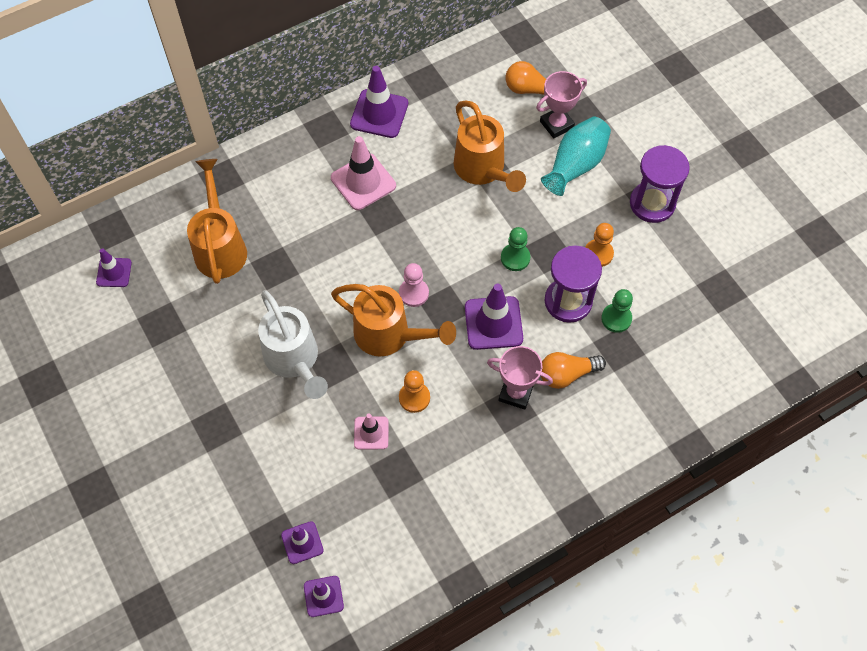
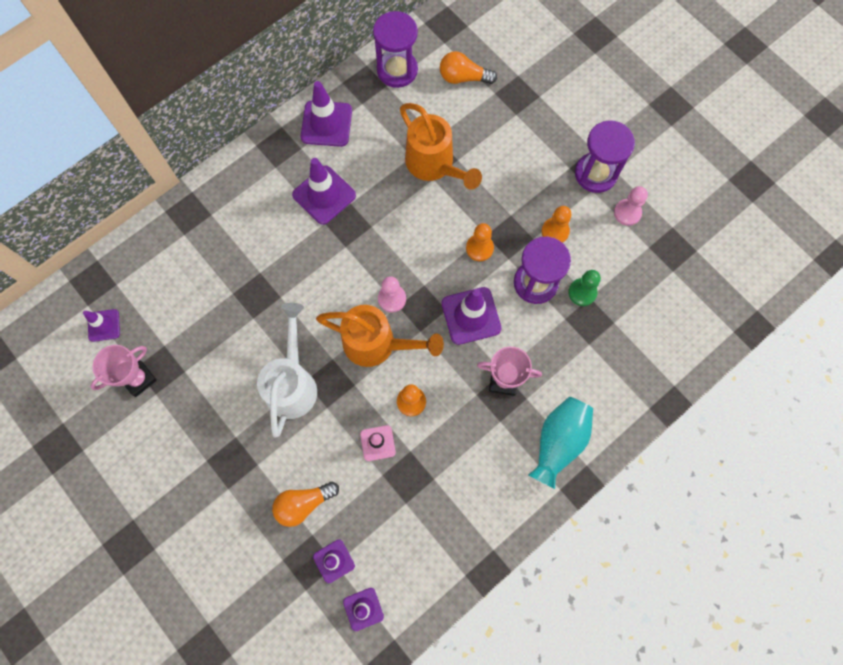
camera: 10 degrees left, 10 degrees up
(220, 247) = (201, 283): orange watering can -> none
(294, 360) = (292, 383): white watering can -> white watering can turned 135 degrees counterclockwise
(363, 182) = (324, 195): pink traffic cone -> purple traffic cone
(462, 73) = (397, 70): none -> purple hourglass
(515, 258) = (479, 248): green pawn -> orange pawn
(556, 124) = (494, 109): pink trophy -> pink trophy (138, 379)
(567, 374) = (547, 354): orange light bulb -> orange light bulb (303, 503)
(575, 165) = (519, 147): turquoise vase -> turquoise vase (558, 442)
(679, 247) = (627, 213): none -> pink pawn

